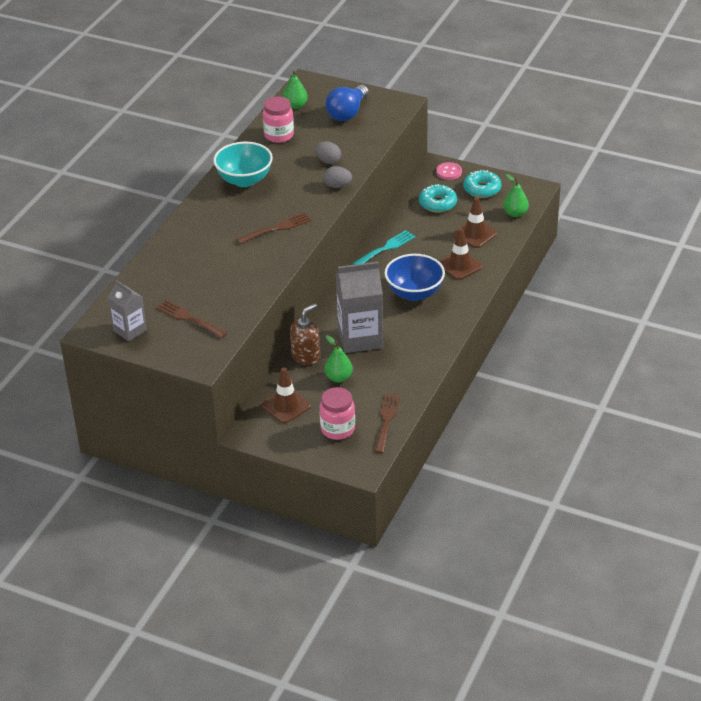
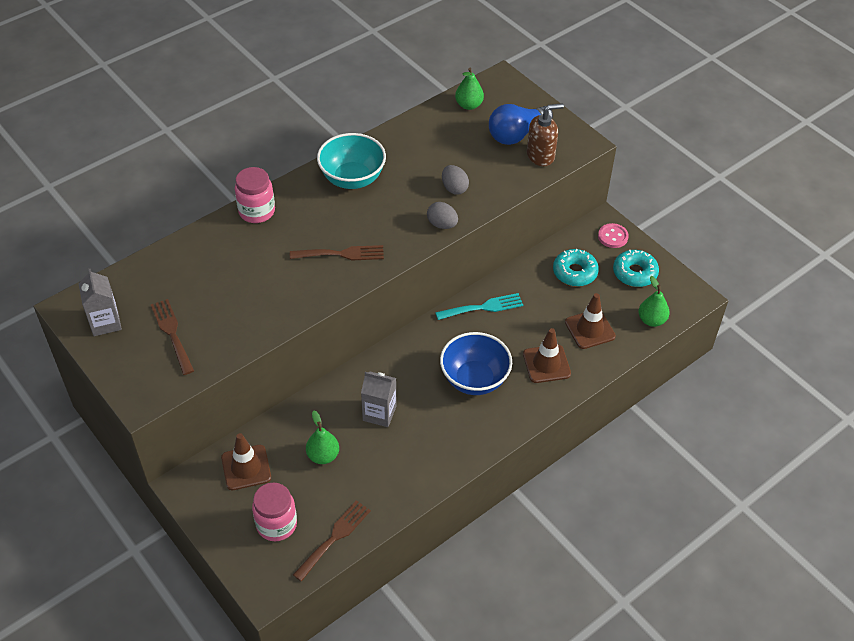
camera: 25 degrees right, 10 degrees up
(279, 135) = (426, 136): pink jar -> pink jar (257, 211)
(306, 356) = (309, 412): brown soap dispenser -> brown soap dispenser (540, 156)
(360, 338) = (379, 413): grey carton -> grey carton, size x0.58

